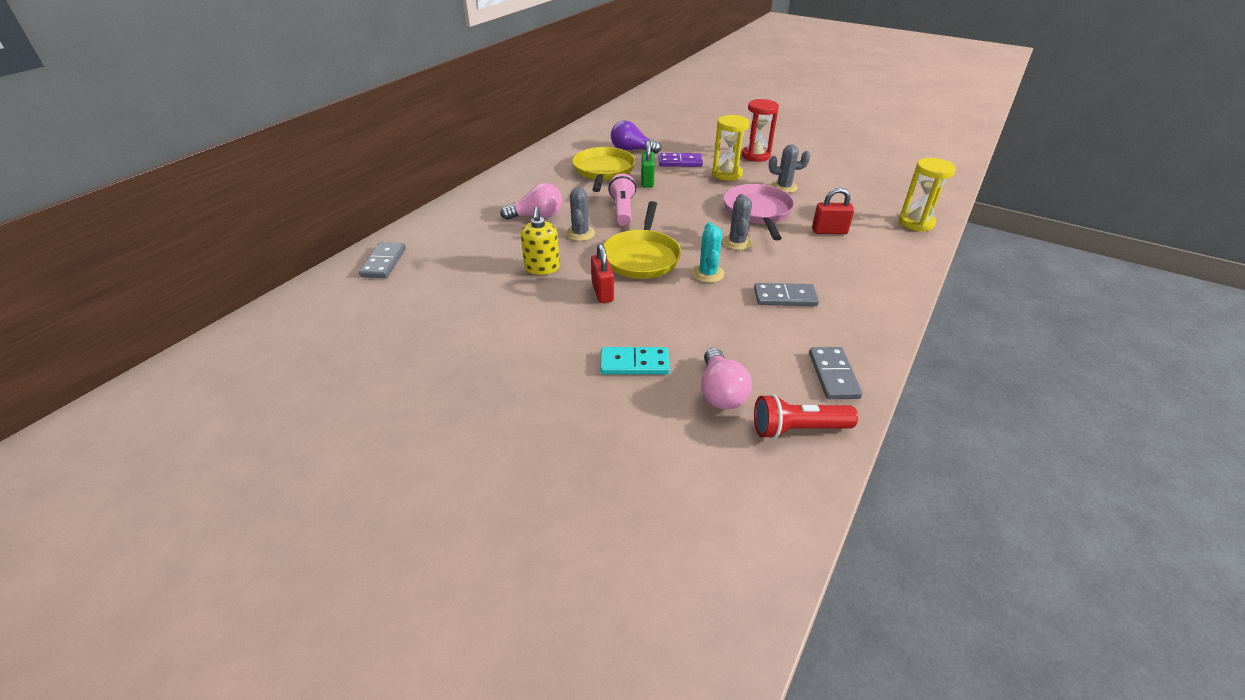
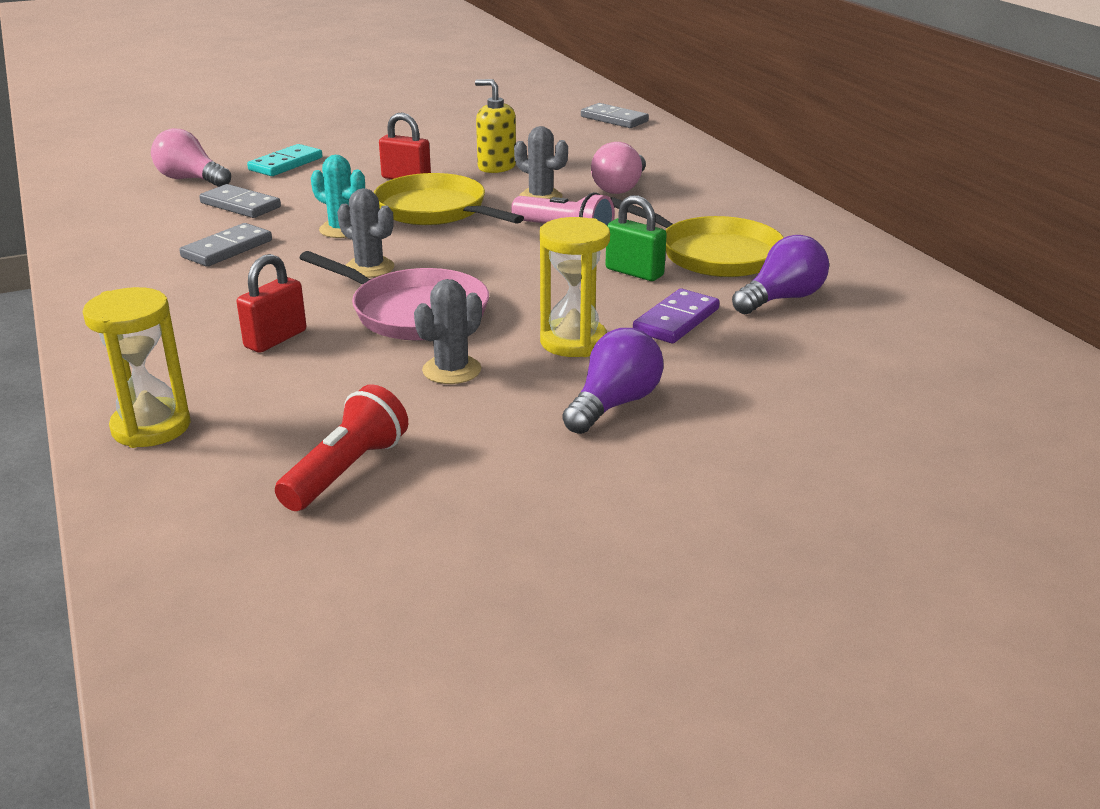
camera: 125 degrees right, 10 degrees down
(755, 156) = (614, 404): red hourglass -> purple light bulb
(797, 429) = (101, 189): red flashlight -> red flashlight (346, 471)
(833, 375) = (103, 223): grey domino -> grey domino (240, 205)

